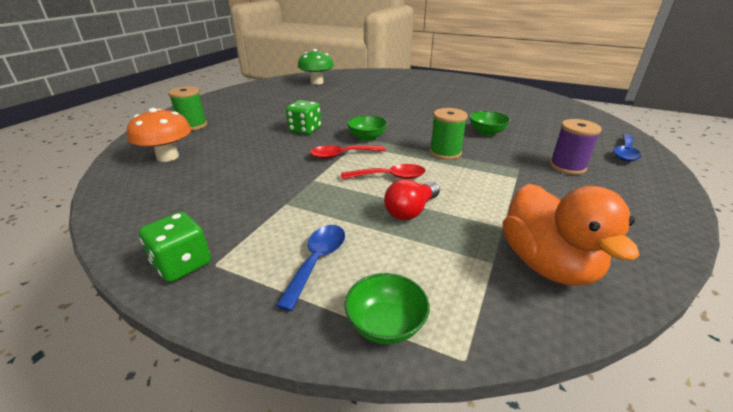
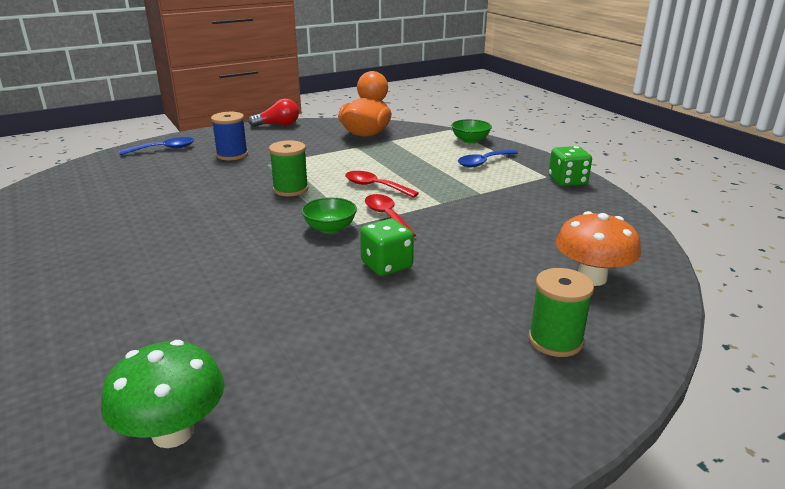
camera: 145 degrees left, 5 degrees down
(342, 155) = (387, 216): red spoon -> red spoon turned 135 degrees counterclockwise
(411, 211) = (396, 165): red light bulb -> red light bulb (278, 125)
(486, 132) = (203, 194): green bowl -> none
(567, 167) = (232, 155): purple spool -> blue spool

